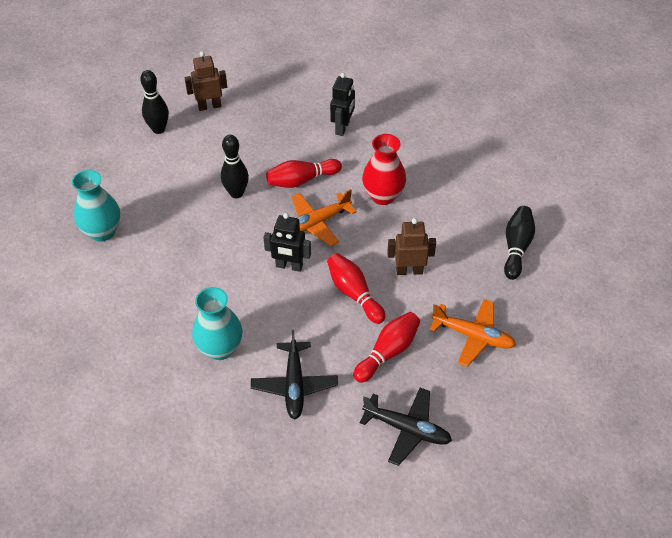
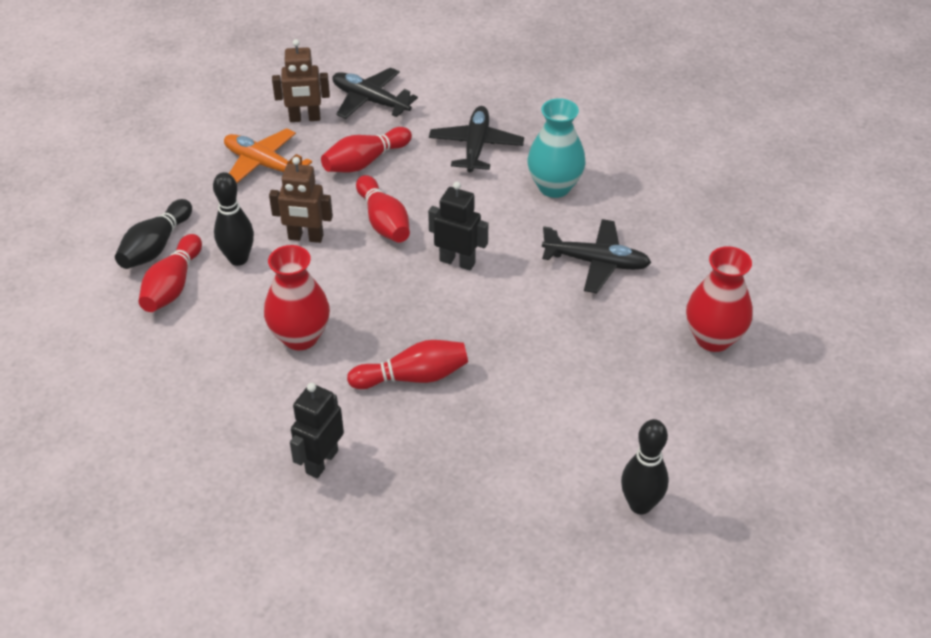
camera: 170 degrees left, 5 degrees down
(102, 232) = (713, 338): turquoise vase -> red vase
(183, 280) = (596, 262): none -> black plane
(209, 106) = (547, 543): brown robot -> brown robot (305, 118)
(236, 193) = (515, 370): black bowling pin -> black bowling pin (238, 259)
(316, 223) = (408, 311): orange plane -> none
(486, 219) = (173, 286): none -> red bowling pin

